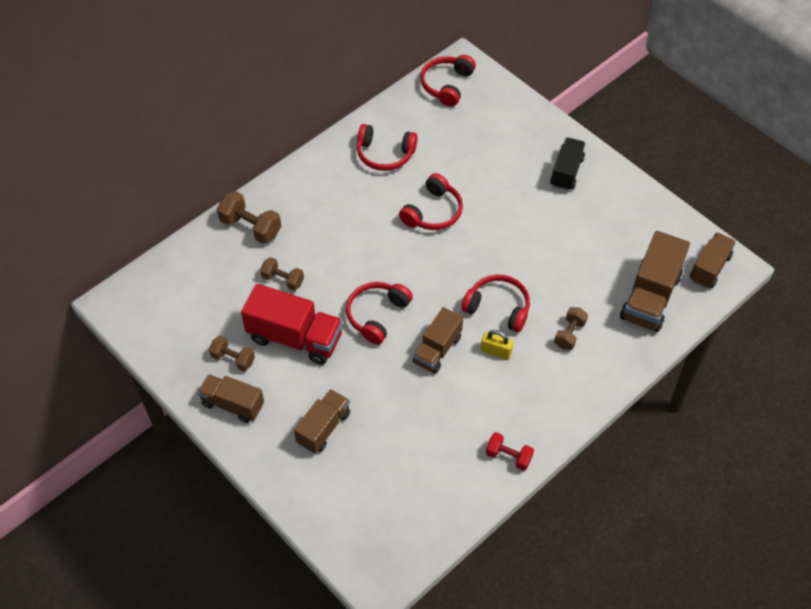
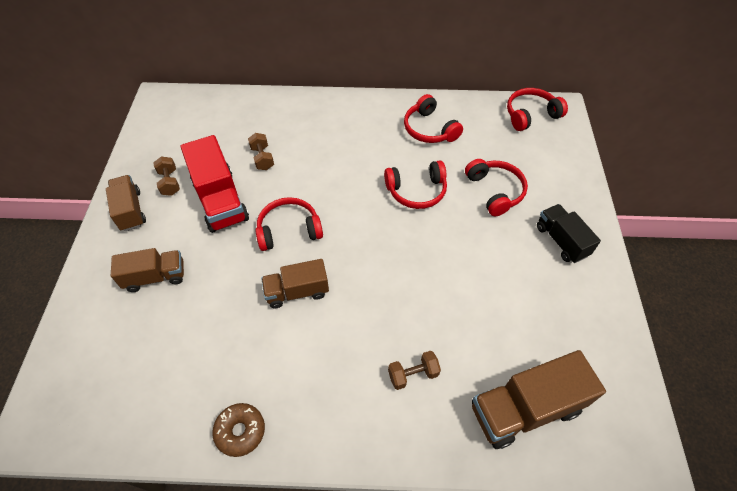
camera: 45 degrees right, 0 degrees up
(251, 227) = (287, 112): brown dumbbell -> none
(496, 351) = (337, 333): yellow padlock -> none
(498, 308) = (380, 300): red headphones -> red headphones (495, 191)
(508, 456) = (240, 431): red dumbbell -> brown donut
(566, 172) = (561, 241): black truck -> black truck turned 90 degrees counterclockwise
(709, 268) = (618, 434): brown truck -> none

